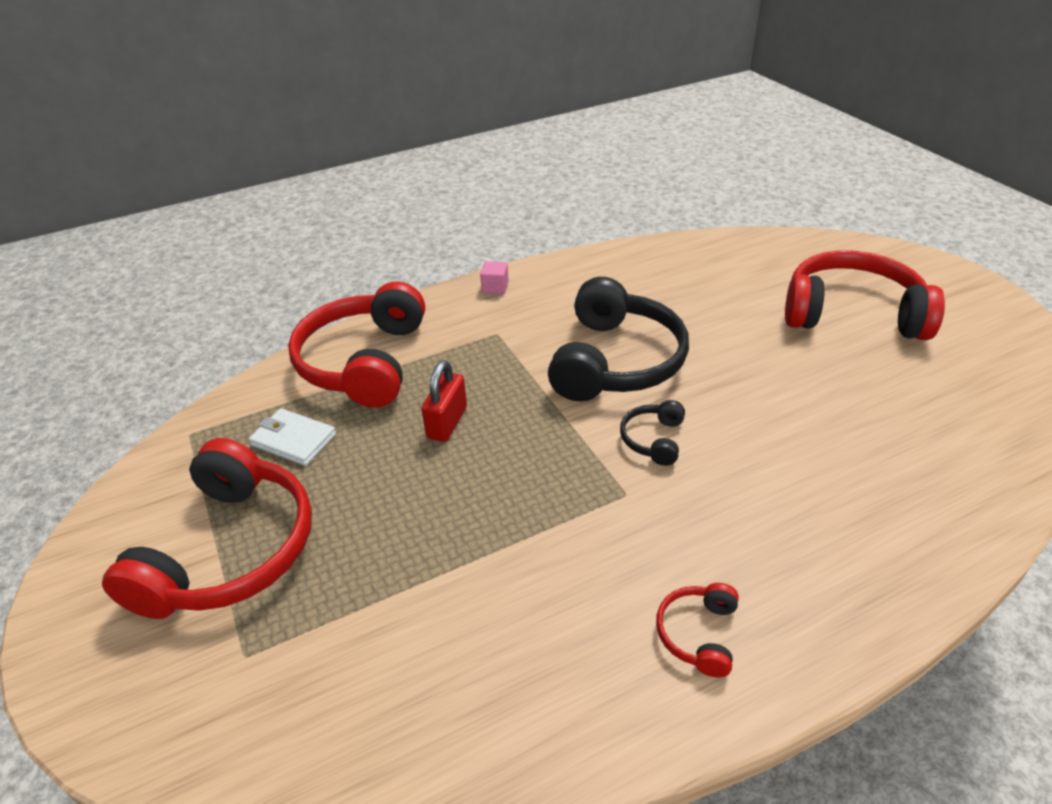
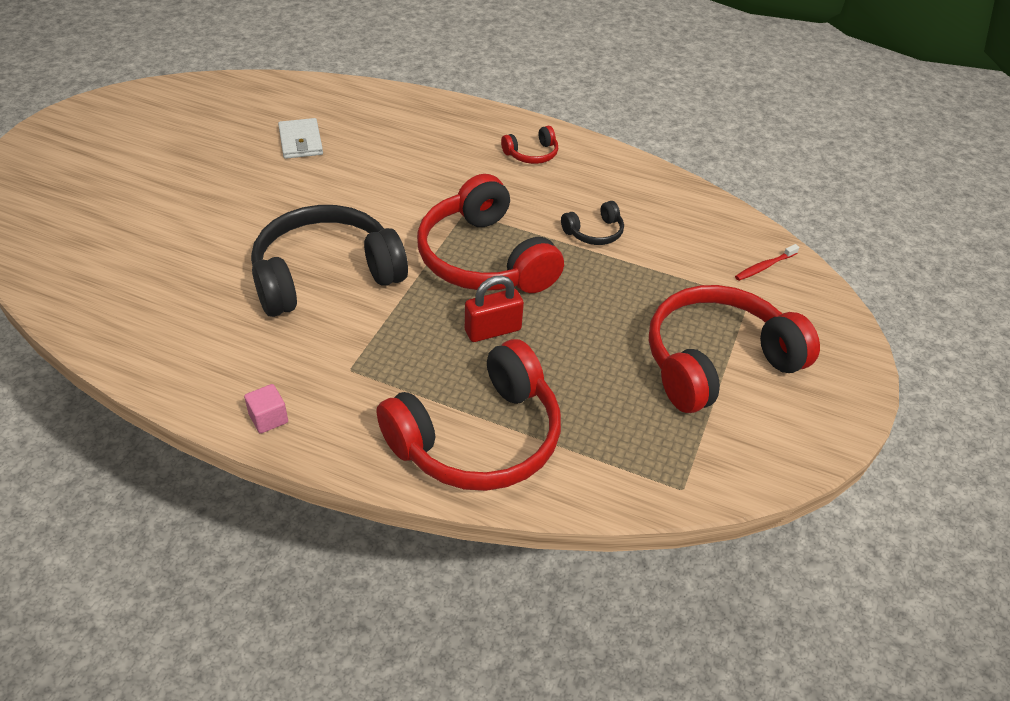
camera: 135 degrees left, 5 degrees up
(254, 729) = (764, 267): none -> red toothbrush
(293, 440) = (608, 409): white wallet -> white wallet (301, 141)
(653, 439) = (402, 220): black headphones -> black headphones (594, 232)
(852, 314) = (145, 177): red headphones -> red headphones (485, 259)

